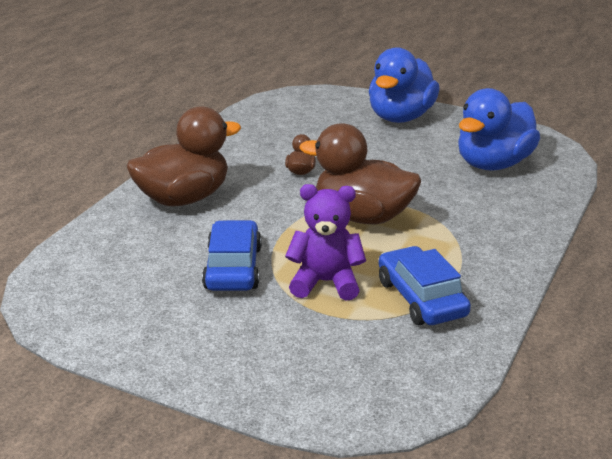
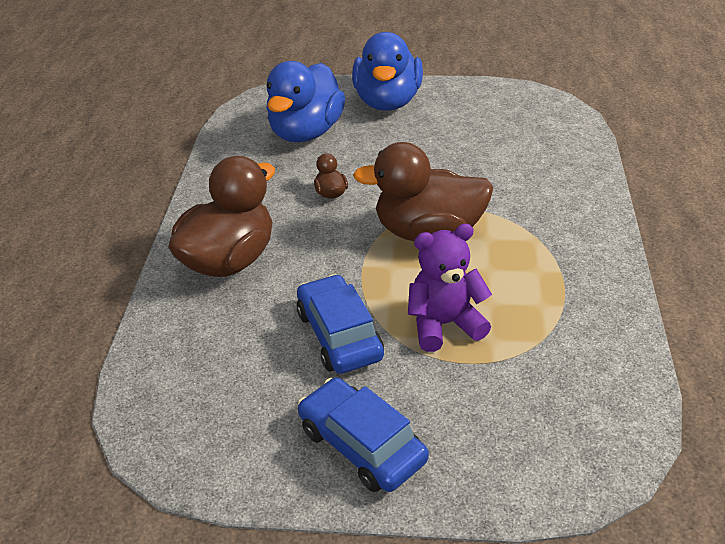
camera: 20 degrees left, 10 degrees up
(421, 298) = (547, 315): blue car -> blue car (361, 445)
(493, 164) = (510, 136): blue duck -> blue duck (306, 132)

